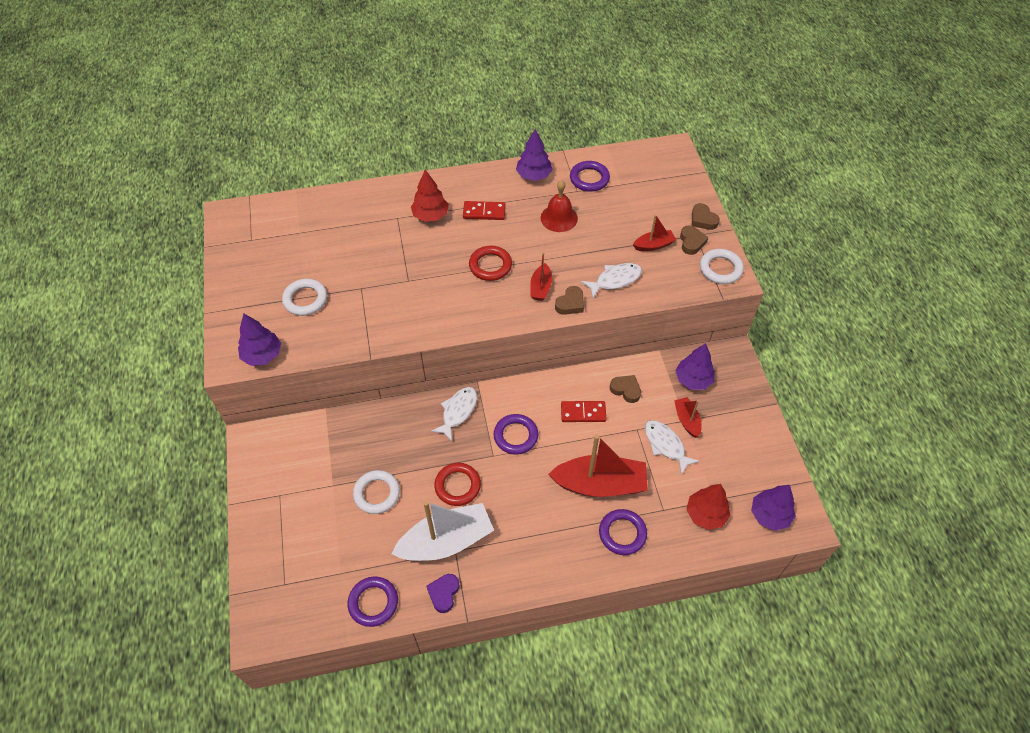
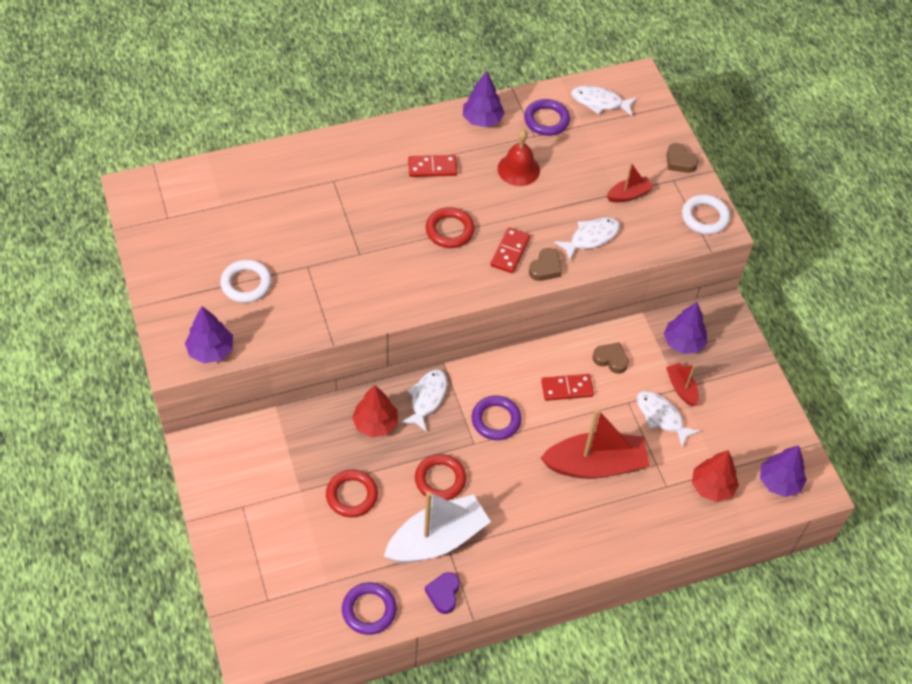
camera: 10 degrees left, 0 degrees up
(377, 493) = (352, 495): white ring -> red ring
(430, 215) = (371, 175): red tree -> red tree (375, 424)
(540, 287) = (510, 252): red boat -> red domino
(622, 533) = (626, 515): purple ring -> none
(638, 166) = (599, 102): none -> white fish
(691, 242) = (670, 189): brown heart -> none

